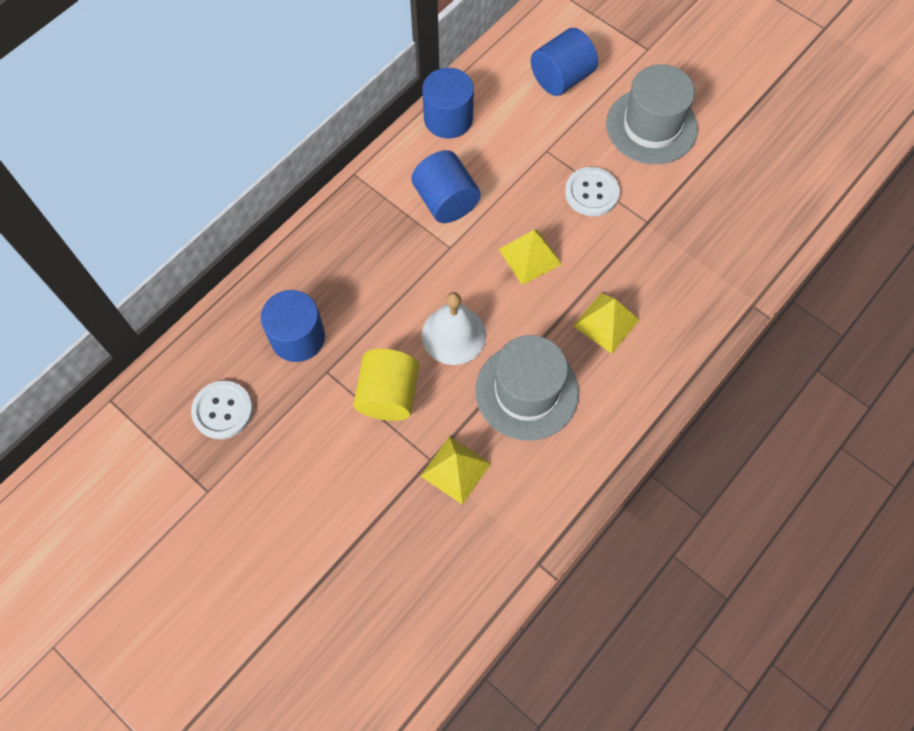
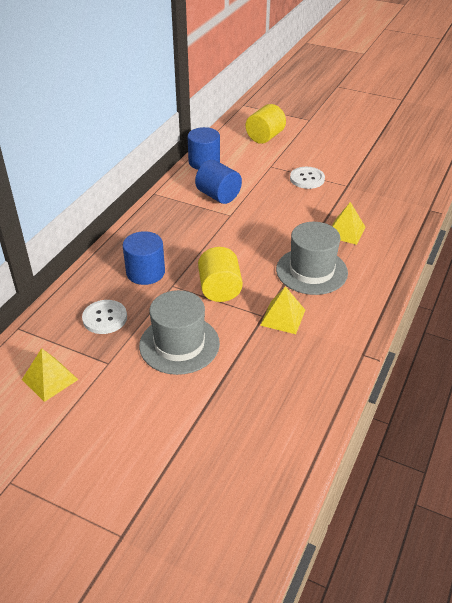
camera: 15 degrees left, 25 degrees down
(454, 335) = (251, 253): white bell -> none
(530, 256) = (283, 211): yellow pyramid -> yellow pyramid (50, 379)
(561, 78) = (265, 137): blue cylinder -> yellow cylinder
(651, 126) = (328, 148): grey hat -> grey hat (179, 344)

